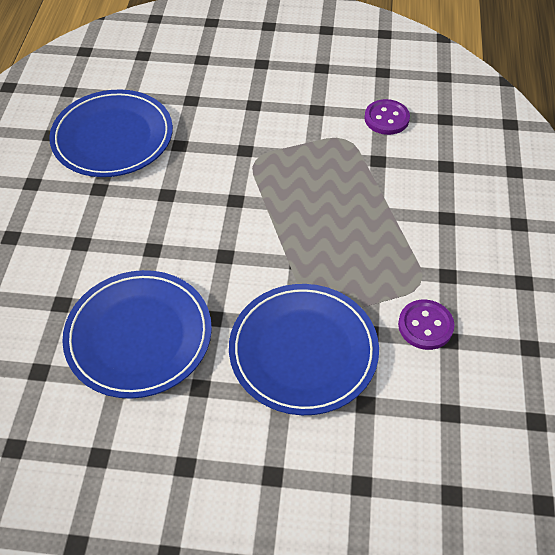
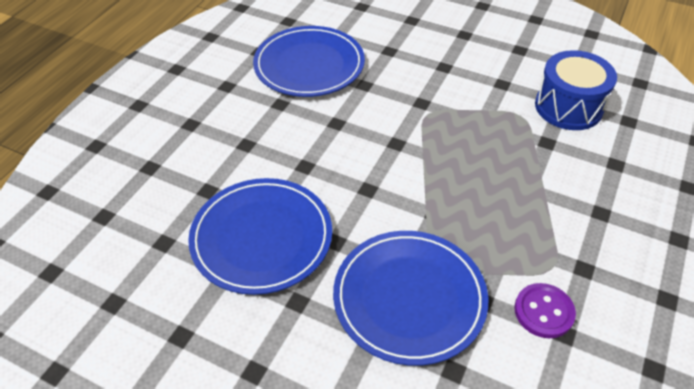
camera: 20 degrees right, 5 degrees down
(386, 118) = (568, 107): purple button -> blue drum

